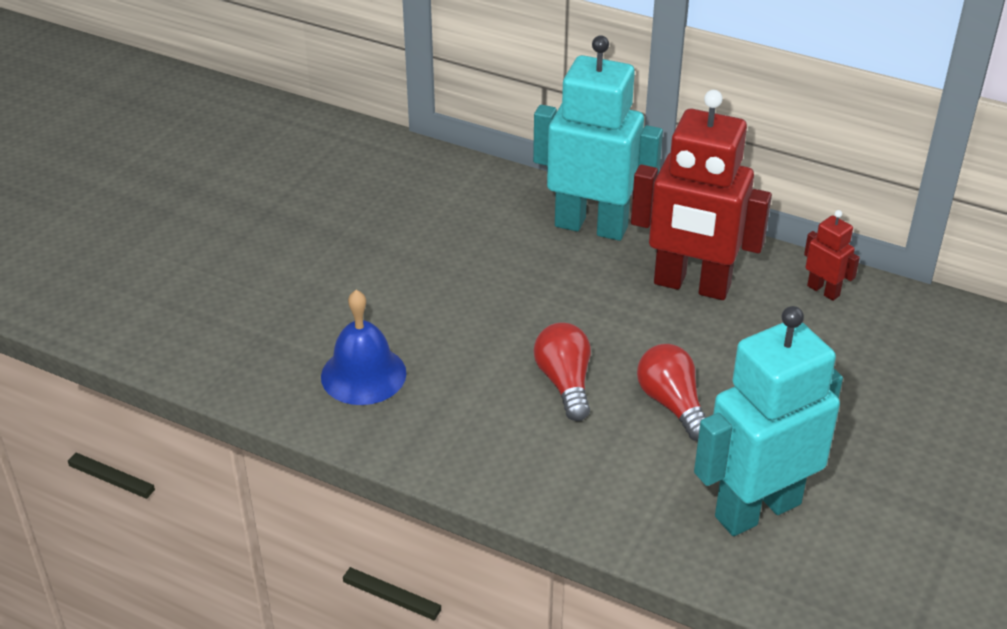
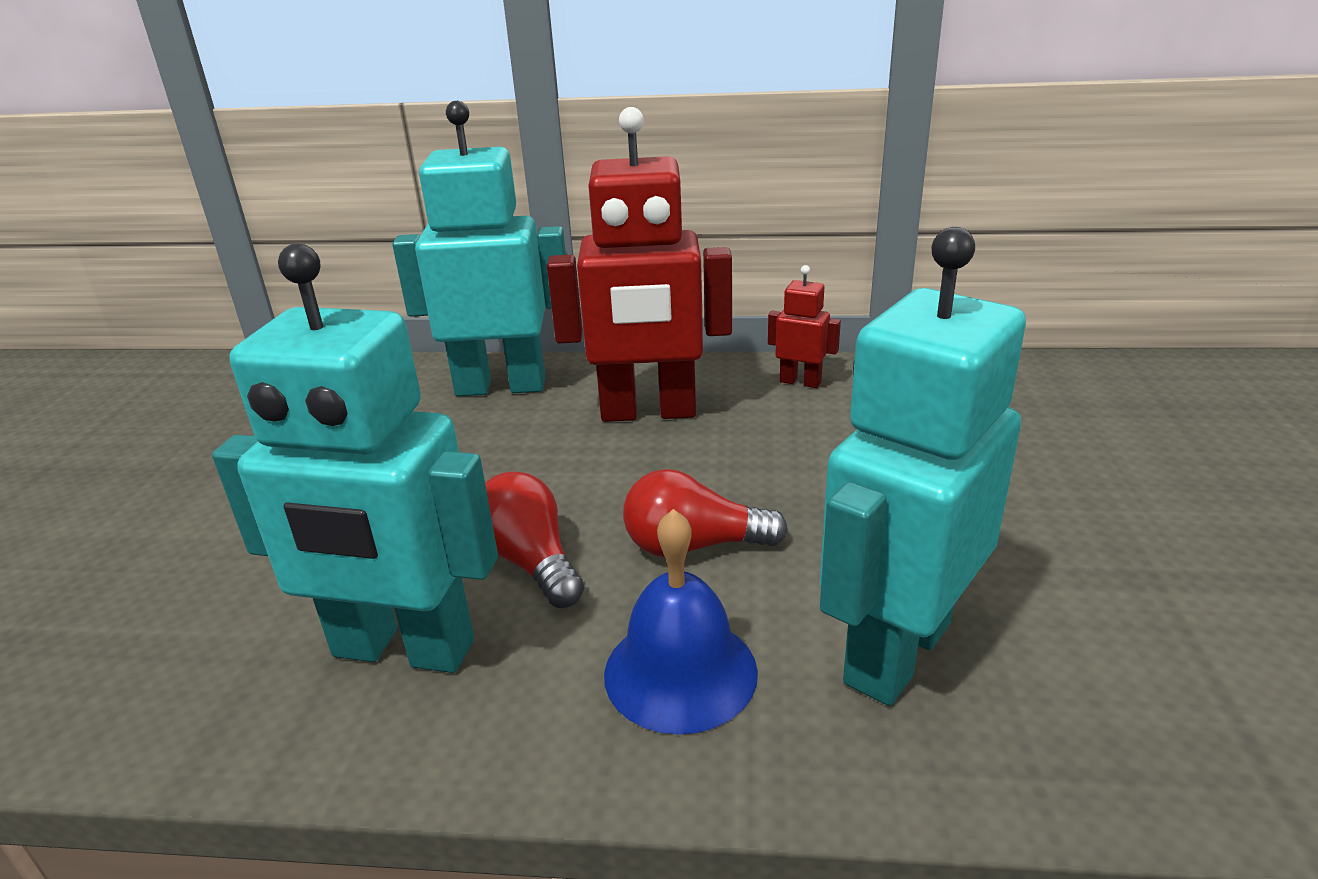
camera: 20 degrees left, 10 degrees down
(363, 374) = (200, 640): blue bell -> blue bell (680, 672)
(475, 417) = (403, 650): none -> turquoise robot
(672, 404) = (694, 546): red light bulb -> red light bulb turned 45 degrees counterclockwise

